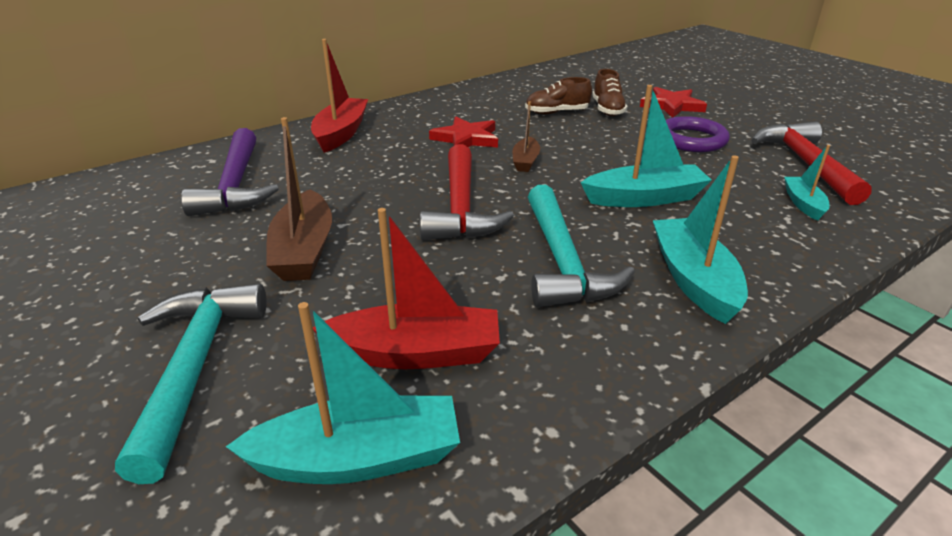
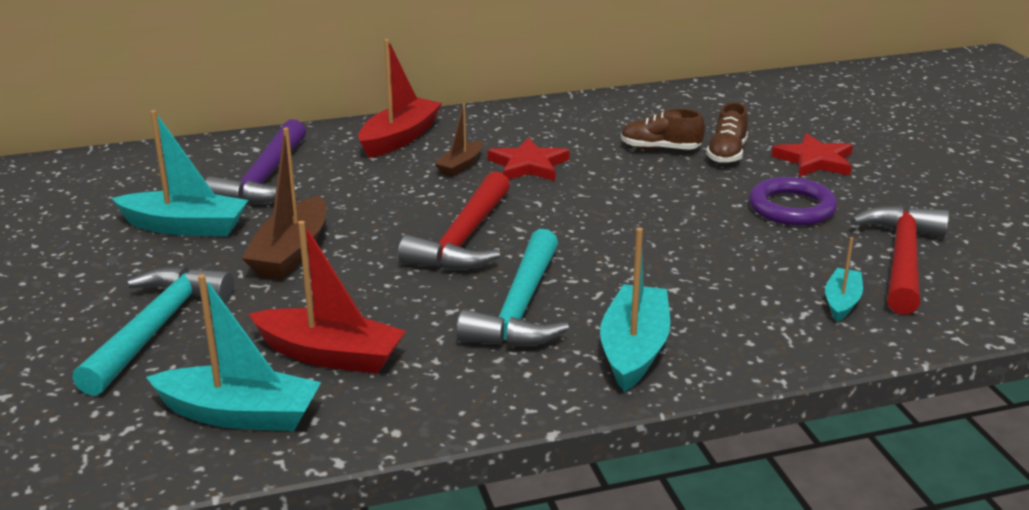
camera: 20 degrees right, 5 degrees down
(525, 161) = (572, 202): brown boat -> brown boat (461, 166)
(644, 198) = (665, 264): turquoise boat -> turquoise boat (185, 227)

